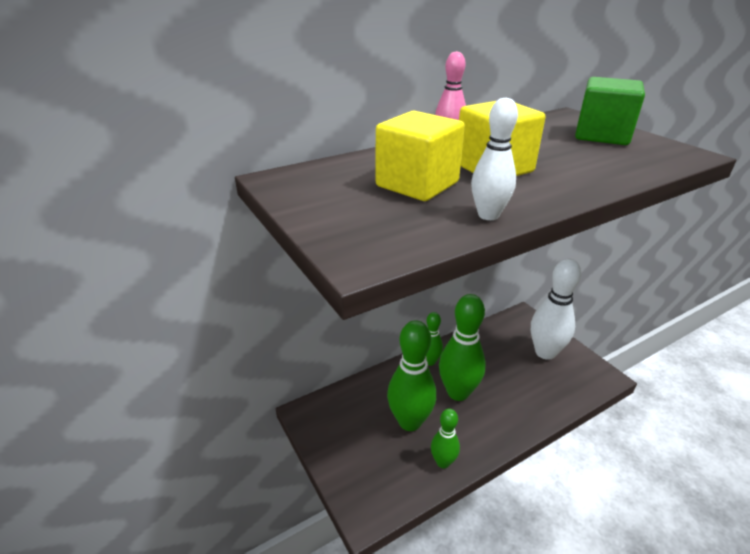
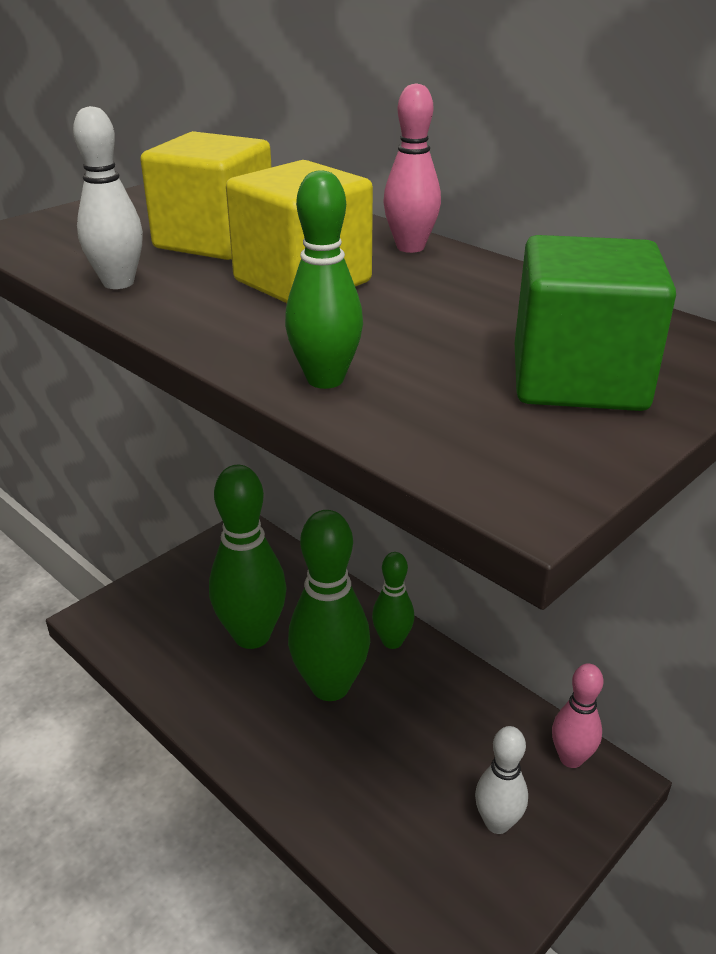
camera: 75 degrees right, 0 degrees up
(443, 462) = (183, 682): green bowling pin -> green bowling pin (325, 379)
(511, 322) = (571, 758): none -> pink bowling pin
(545, 352) = (497, 822): white bowling pin -> white bowling pin, size x0.55

